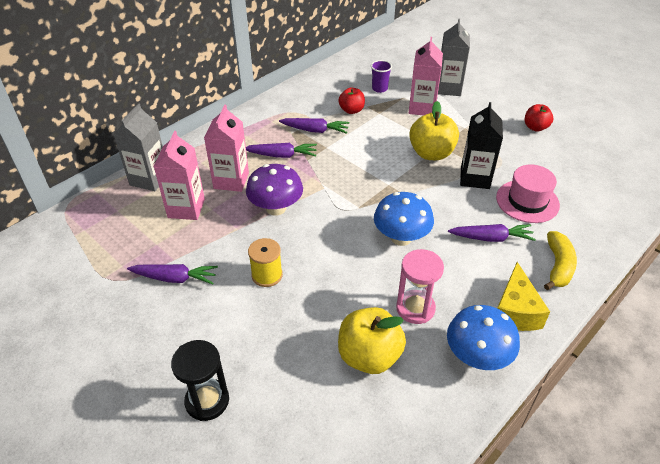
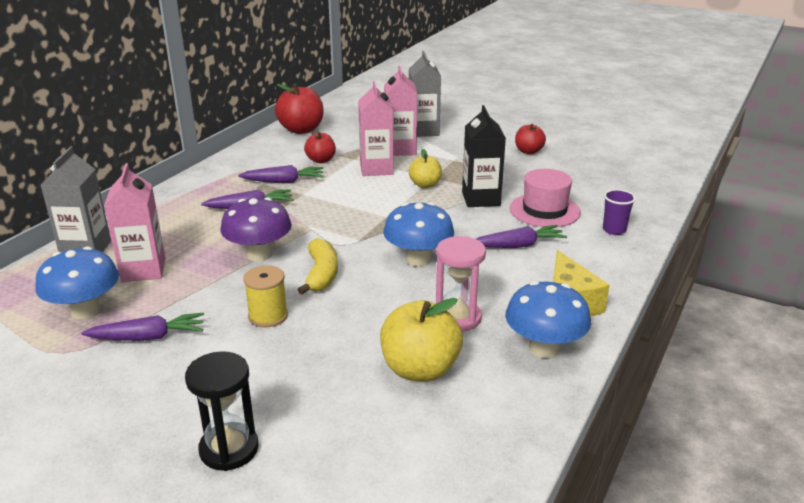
camera: 15 degrees left, 15 degrees down
(136, 242) = (85, 311): none -> blue mushroom
(231, 180) = (194, 237): pink carton -> pink carton (376, 169)
(344, 72) = (301, 130): none -> red apple
(379, 88) = (346, 139): purple cup -> purple cup (614, 230)
(431, 153) = (425, 185): yellow apple -> yellow apple, size x0.59
(558, 266) = (599, 258): yellow banana -> yellow banana (321, 274)

